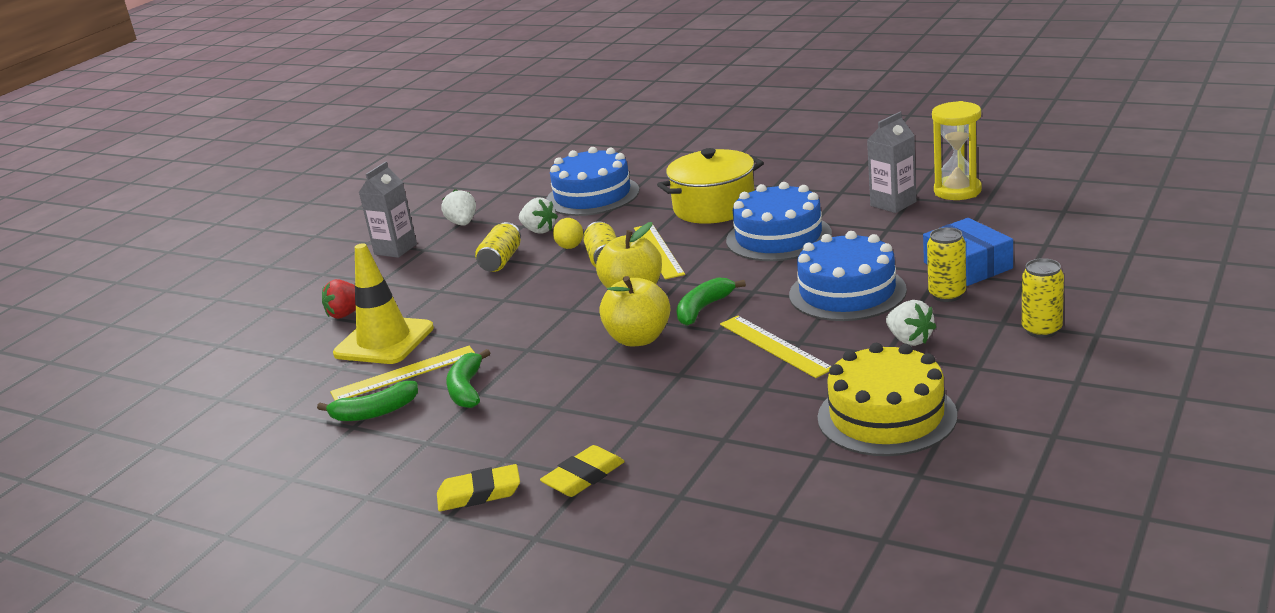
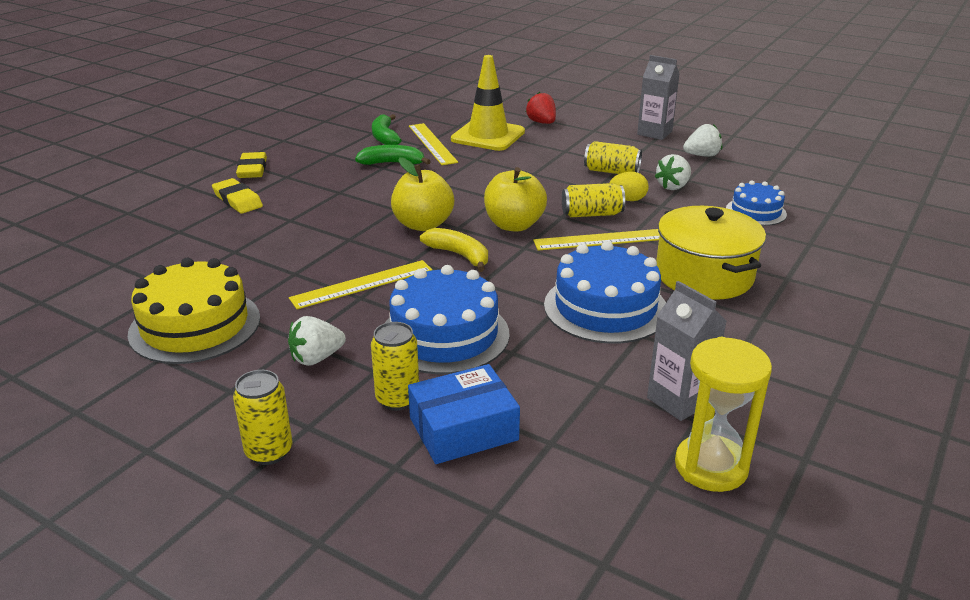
camera: 90 degrees right, 5 degrees up
(592, 196) = (756, 211): blue cake -> blue cake, size x0.58
(703, 309) = (459, 255): green banana -> yellow banana

